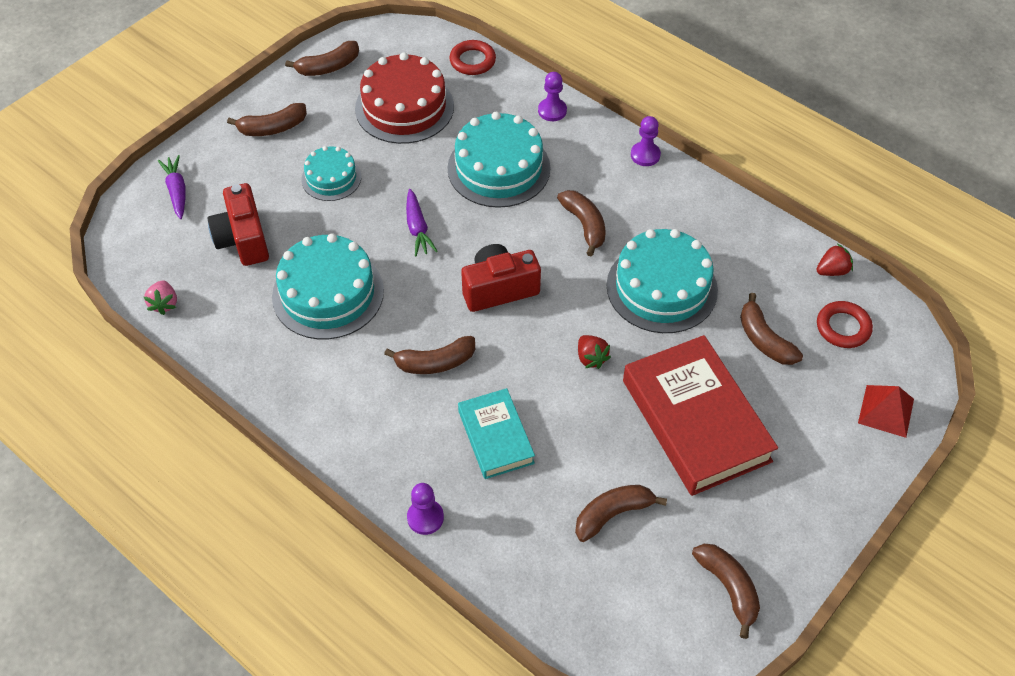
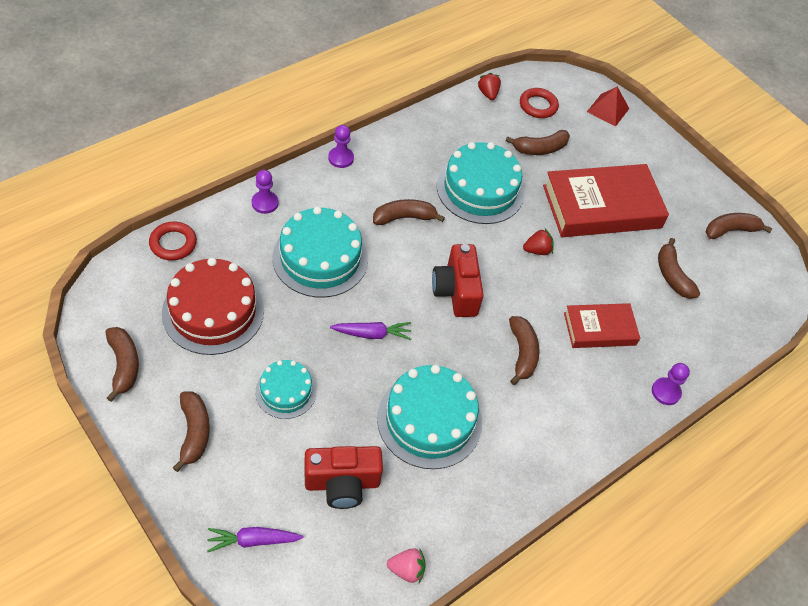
camera: 85 degrees left, 0 degrees up
(496, 437) = (599, 329): turquoise book -> red book

